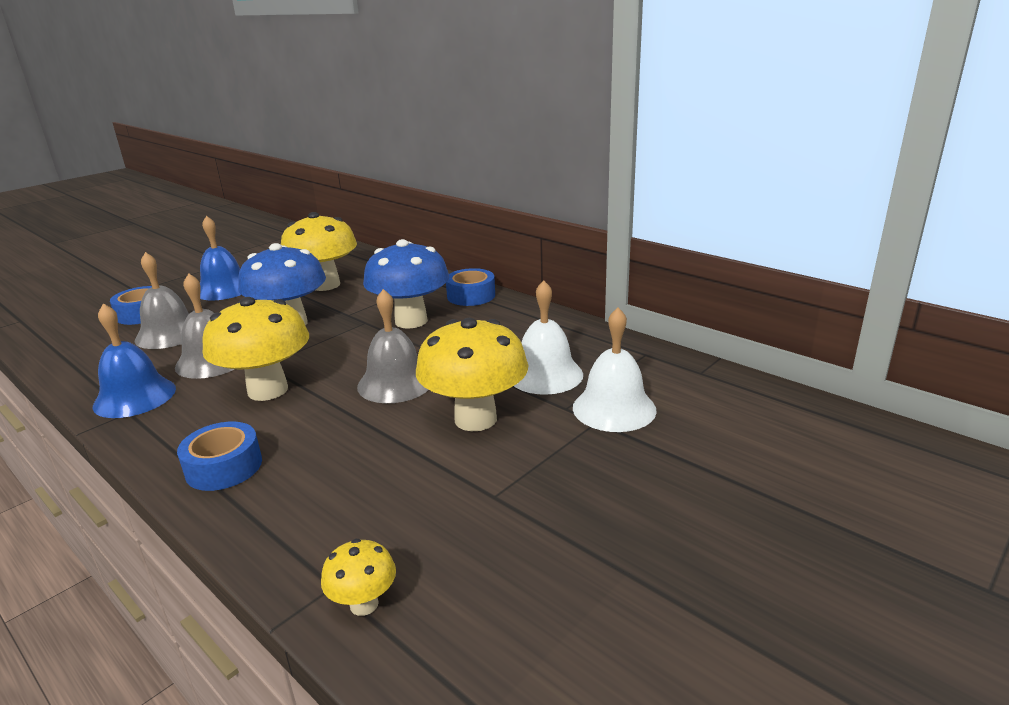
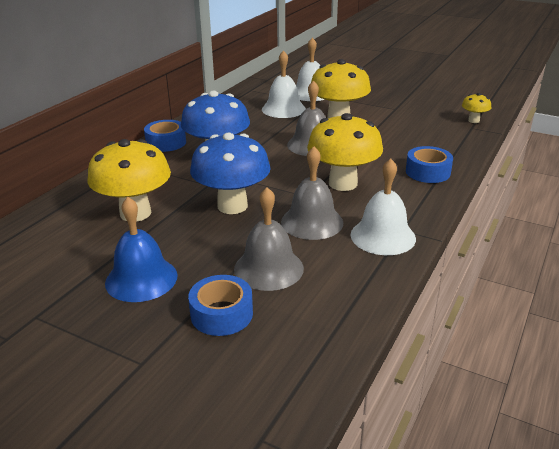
camera: 105 degrees left, 5 degrees up
(135, 397) = (383, 236): blue bell -> white bell

